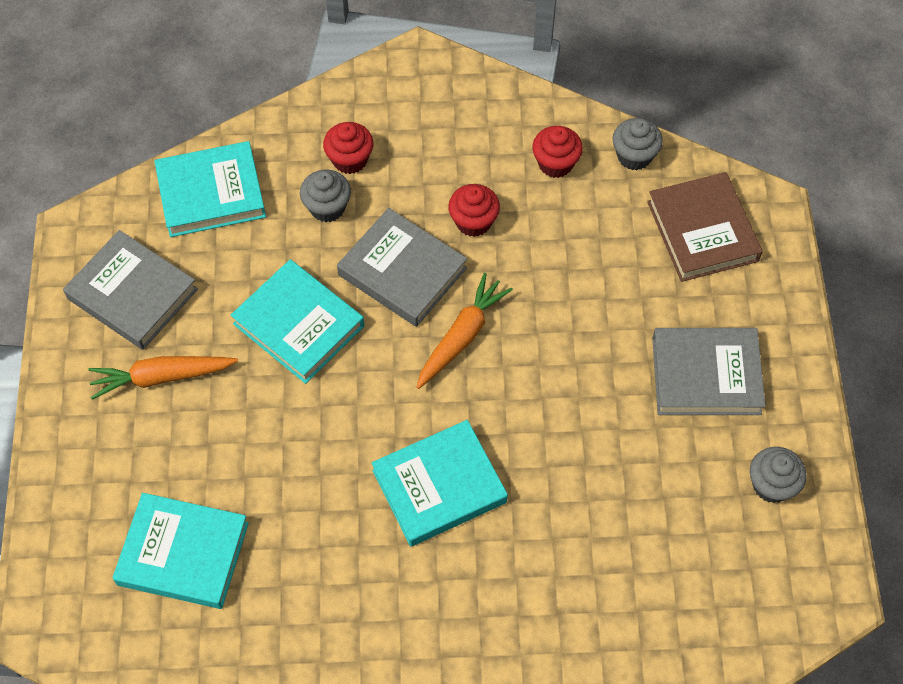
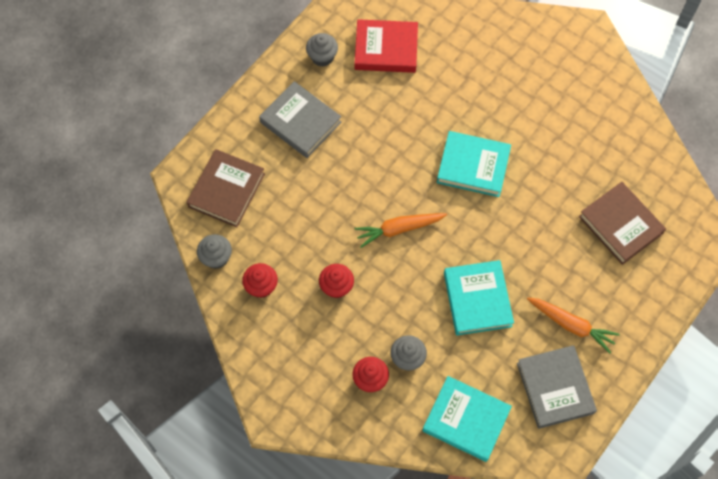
camera: 140 degrees left, 5 degrees up
(183, 553) = (620, 225): turquoise book -> brown book
(402, 271) = (398, 288): grey book -> none
(703, 566) = (386, 49): none -> red book

